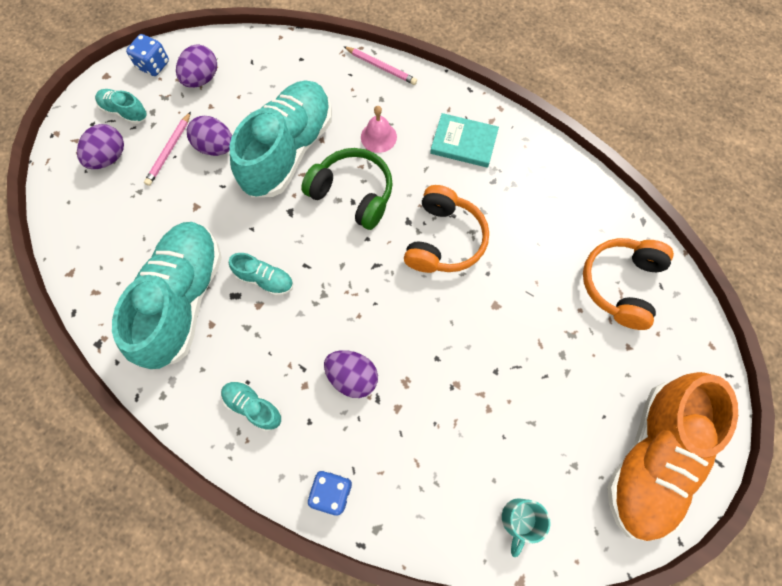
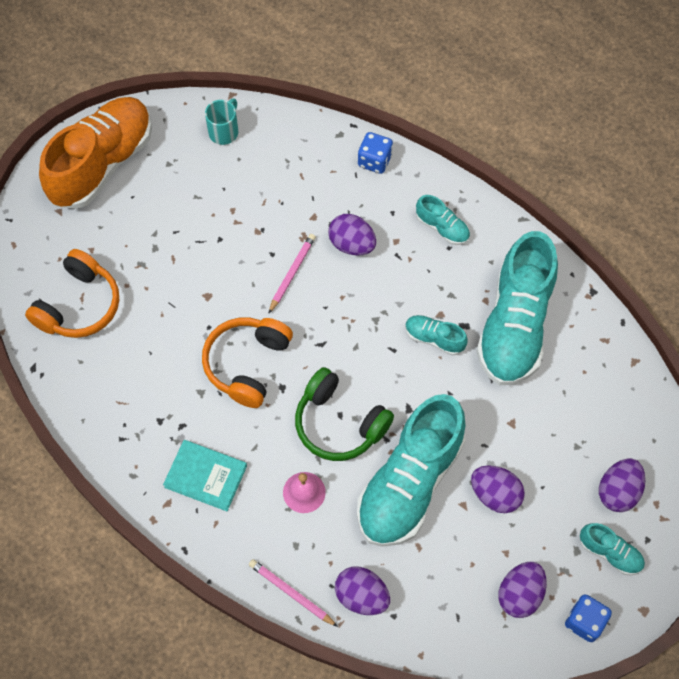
camera: 175 degrees left, 5 degrees down
(169, 151) = (549, 494): pink pencil -> pink pencil (292, 273)
(326, 69) = (361, 596): none -> purple egg

